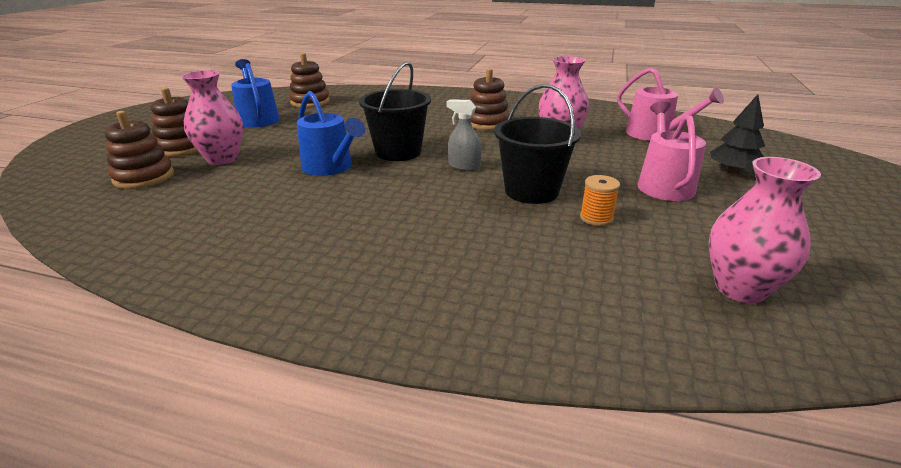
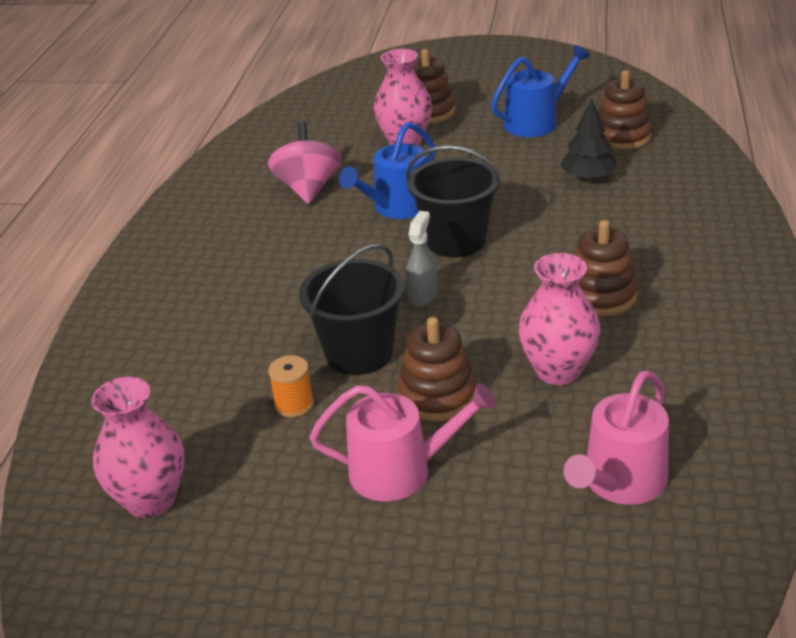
camera: 85 degrees right, 5 degrees up
(144, 177) = (352, 120): brown stacking toy -> brown stacking toy (437, 396)
(254, 202) = (308, 189): none -> pink spinning top
(733, 171) = (468, 558): black tree -> black tree (588, 177)

